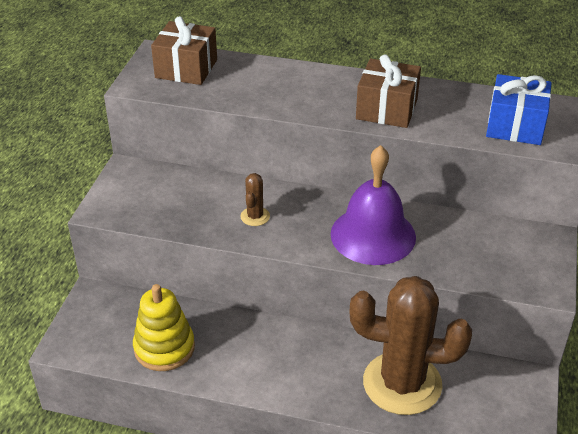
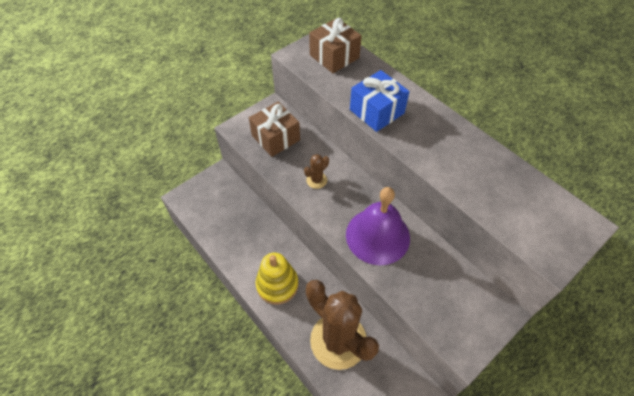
camera: 35 degrees right, 15 degrees up
(164, 348) = (228, 230): yellow stacking toy -> yellow stacking toy (277, 284)
(386, 109) = (439, 153): brown gift -> brown gift (275, 138)
(515, 126) = (526, 217): blue gift -> blue gift (377, 111)

